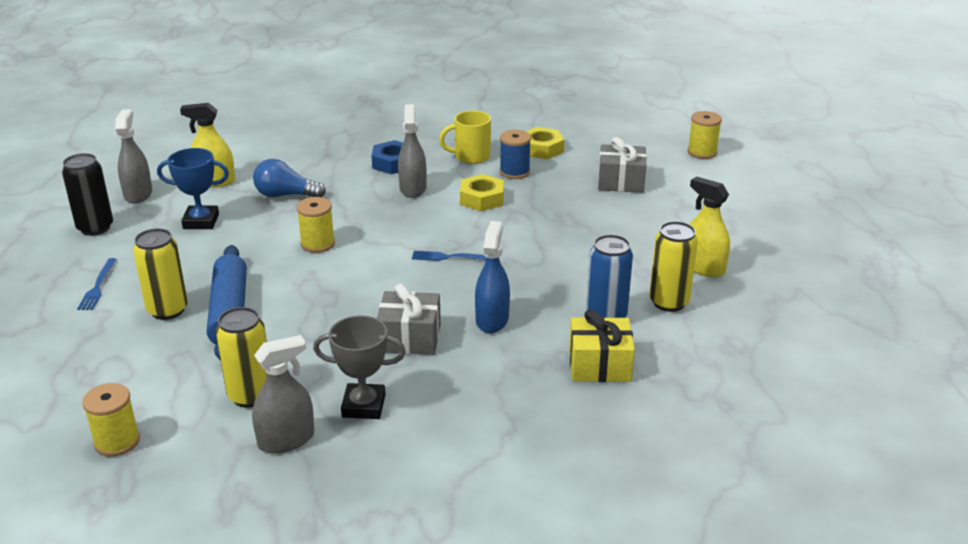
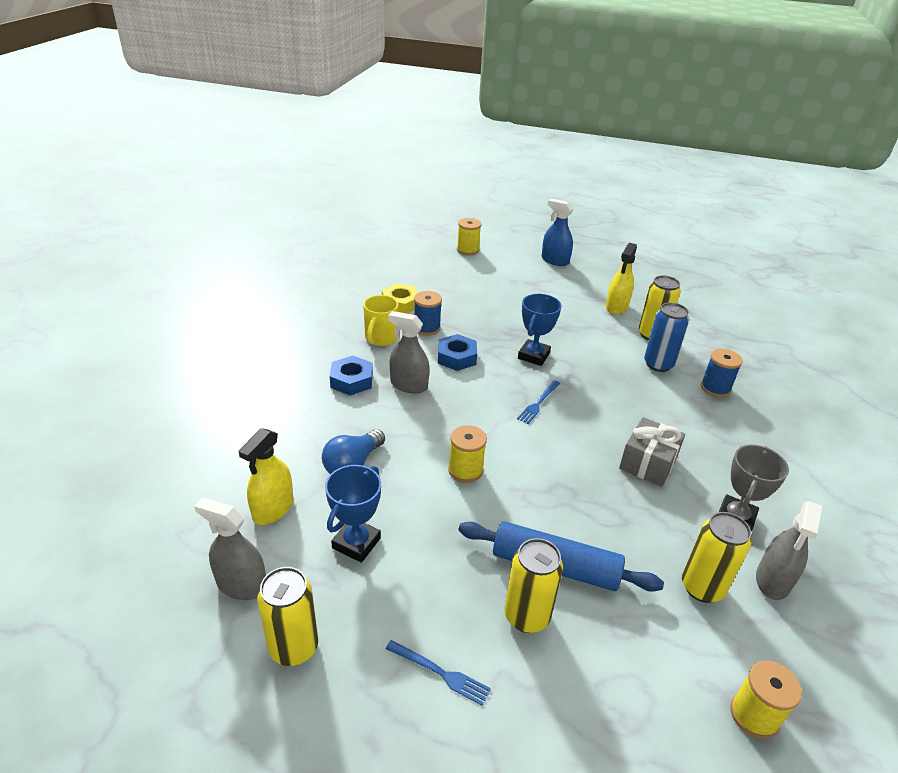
camera: 65 degrees left, 5 degrees up
(95, 228) = (294, 647): black can -> yellow can
(286, 440) = (773, 580): grey spray bottle -> grey spray bottle turned 150 degrees counterclockwise
(482, 199) = (456, 357): yellow nut -> blue nut
(492, 320) = (640, 414): blue spray bottle -> blue spray bottle (555, 260)
(532, 237) = (533, 356): none -> blue trophy
(599, 365) = (715, 388): yellow gift -> blue spool
(621, 182) = (482, 292): grey gift -> none
(703, 267) = (616, 307): yellow spray bottle -> yellow spray bottle turned 45 degrees counterclockwise

